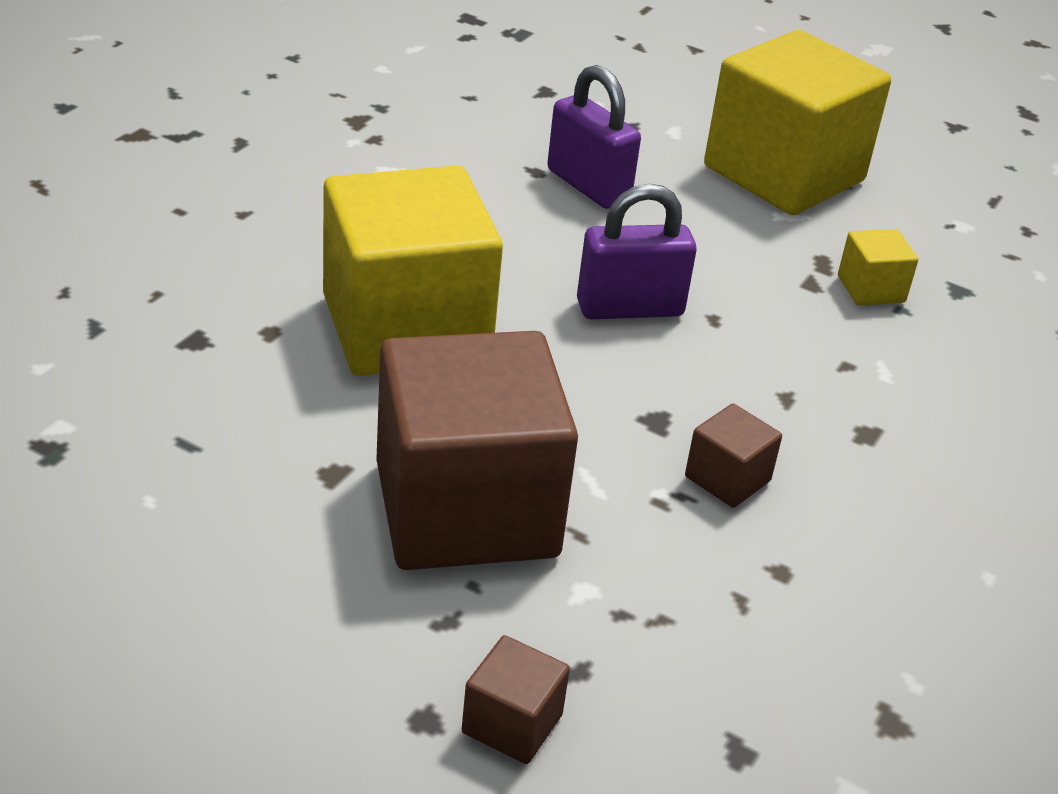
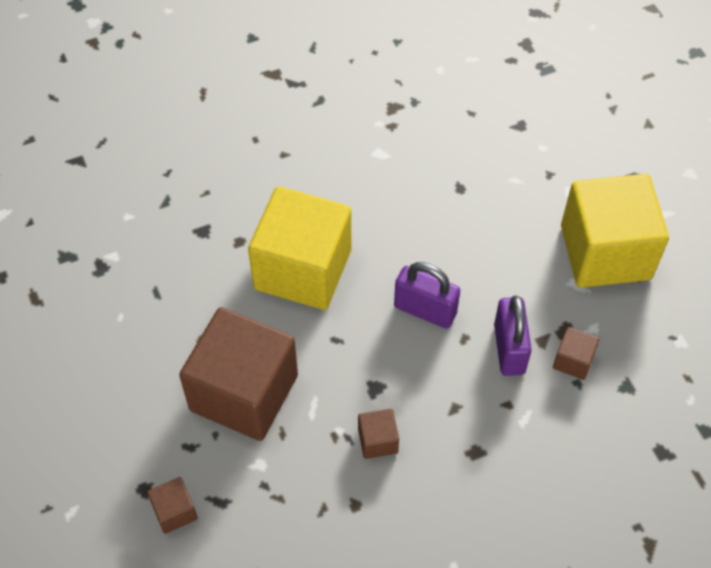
camera: 40 degrees right, 20 degrees up
(588, 186) = (479, 212): purple padlock -> purple padlock (509, 349)
(871, 289) = (573, 361): yellow cube -> brown cube

